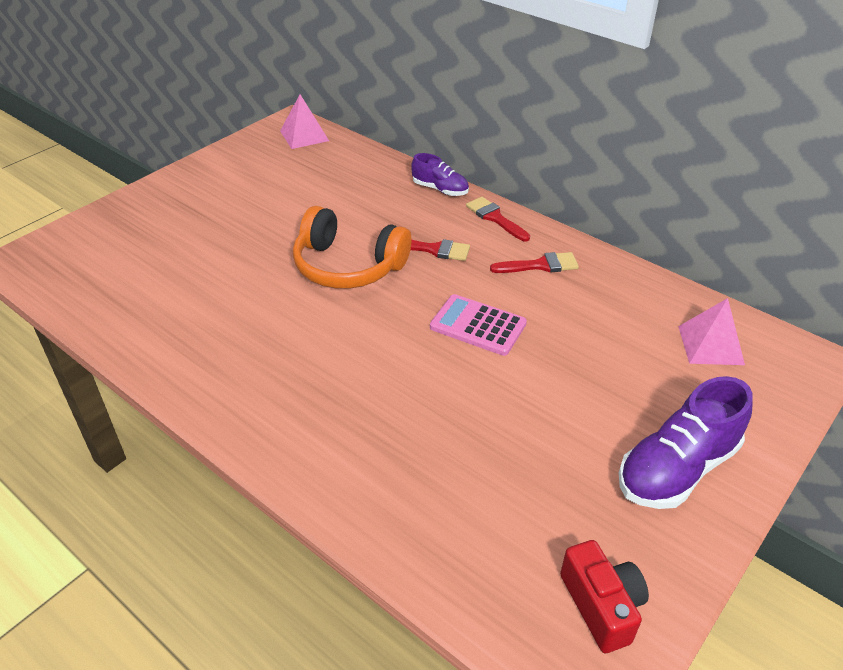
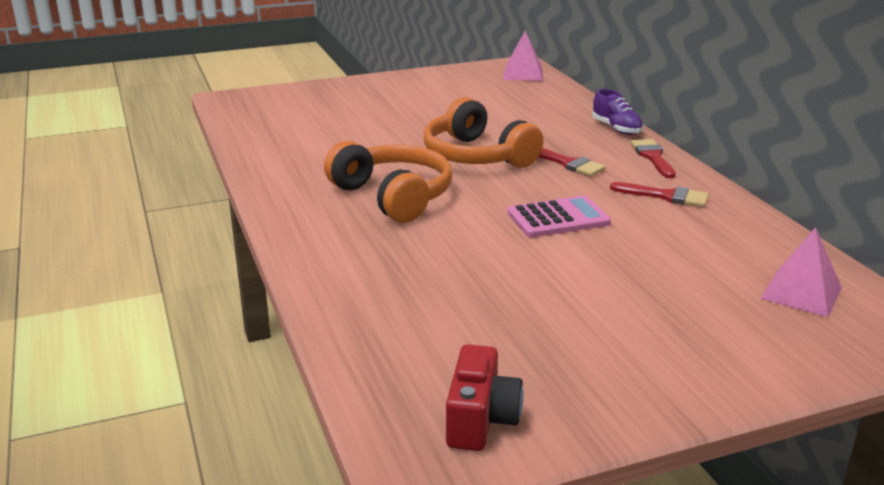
camera: 30 degrees right, 15 degrees down
(313, 350) = (393, 196): none -> orange headphones
(478, 325) = (558, 218): pink calculator -> pink calculator turned 105 degrees clockwise
(677, 468) = (662, 362): purple shoe -> none

